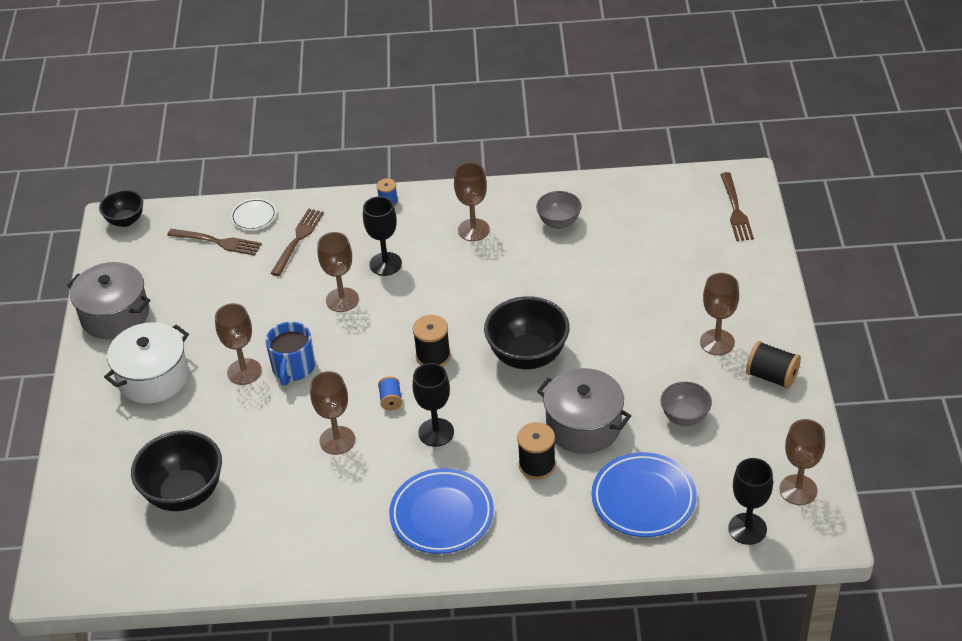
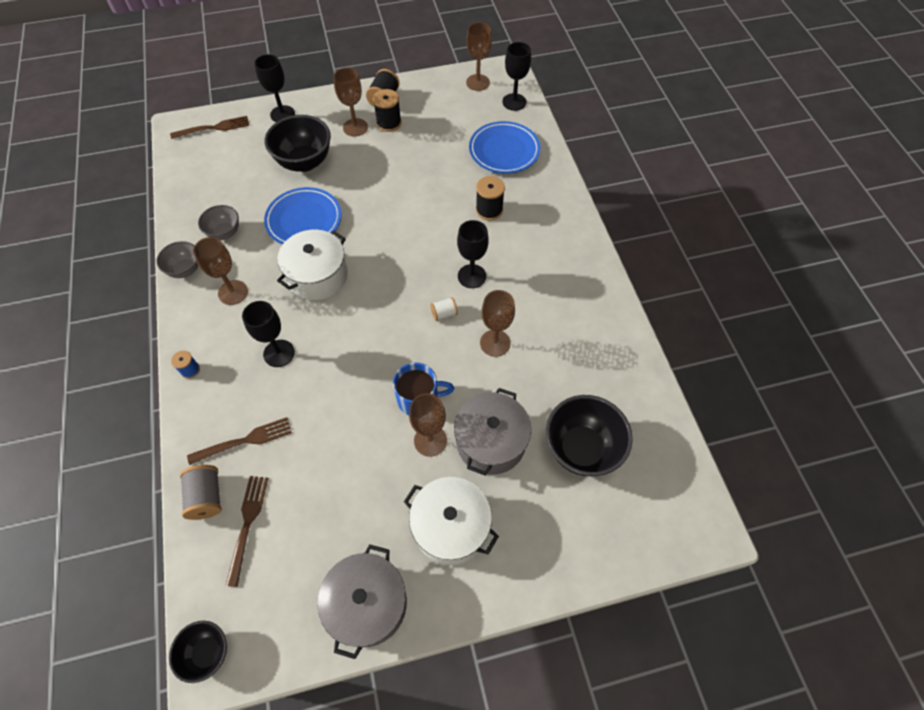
camera: 105 degrees left, 15 degrees up
(254, 217) = (207, 497): white plate -> grey spool
(298, 240) = (244, 441): brown fork -> brown fork turned 150 degrees clockwise
(342, 300) = (328, 379): brown goblet -> none
(391, 400) = (444, 314): blue spool -> white spool
(433, 356) = (390, 294): black spool -> black spool (389, 123)
(442, 515) = (549, 258): blue plate -> blue plate (304, 220)
(476, 296) = (317, 276): none -> white pot
(528, 356) = (382, 231): black bowl -> black bowl (304, 162)
(583, 425) = (446, 189): grey pot -> grey pot (490, 441)
(685, 417) = (428, 137): grey bowl -> grey bowl (185, 270)
(753, 272) = (282, 114): none -> black goblet

